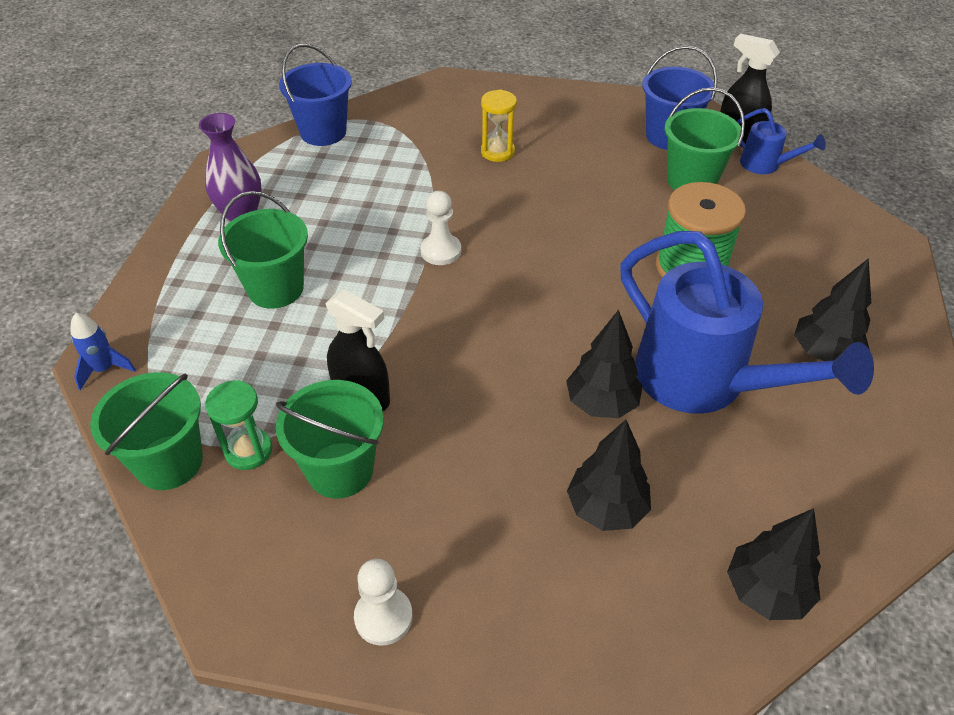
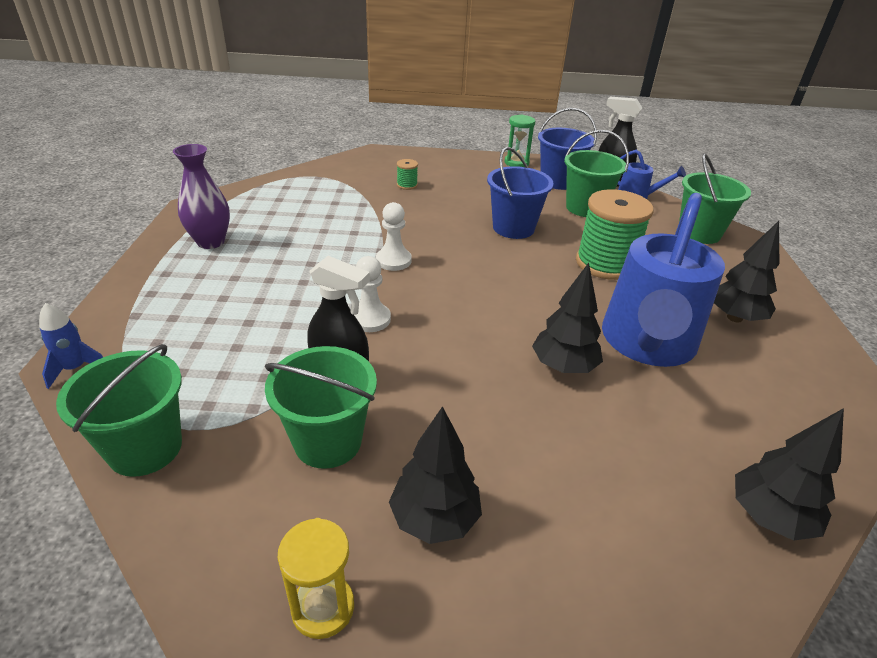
camera: 10 degrees left, 10 degrees down
(248, 451) = (230, 431): green hourglass -> green hourglass (516, 163)
(275, 289) = (247, 294): green bucket -> green bucket (699, 233)
(323, 132) = (279, 185): blue bucket -> blue bucket (513, 228)
(383, 617) = (396, 584): white pawn -> white pawn (370, 319)
(475, 137) = (407, 185): none -> green spool
(497, 152) = (427, 194): yellow hourglass -> yellow hourglass (323, 607)
(606, 508) = (595, 454): black tree -> black tree (434, 518)
(704, 382) = (646, 345): blue watering can -> blue watering can turned 75 degrees clockwise

